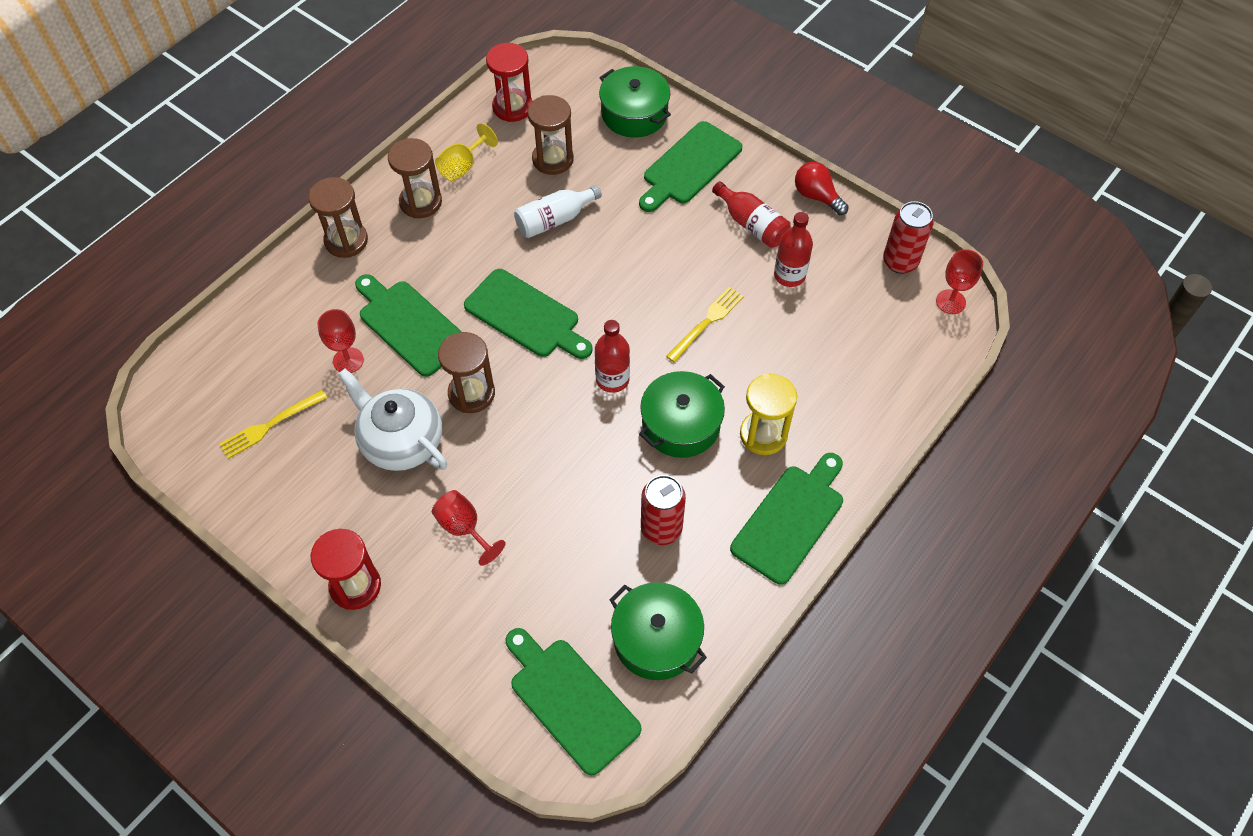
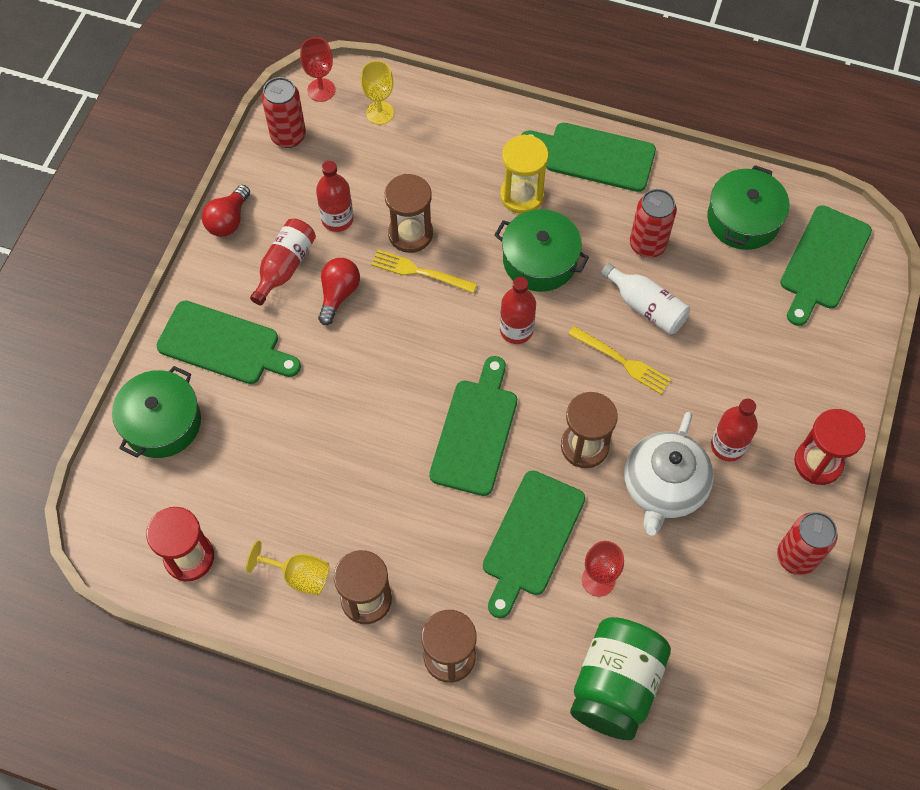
camera: 110 degrees left, 5 degrees up
(258, 341) = (615, 685): none -> green jar
(270, 425) = (703, 620): yellow fork -> yellow fork (622, 361)
(280, 524) = (796, 557): none -> red can
(412, 512) = (727, 446): none -> red bottle
(464, 528) = (721, 396): red goblet -> none
(553, 159) = (257, 483): brown hourglass -> brown hourglass (410, 234)
(554, 220) = (343, 450): white bottle -> white bottle (646, 307)
(707, 255) = (338, 294): none -> red light bulb
(907, 342) = (379, 113): none -> yellow goblet

